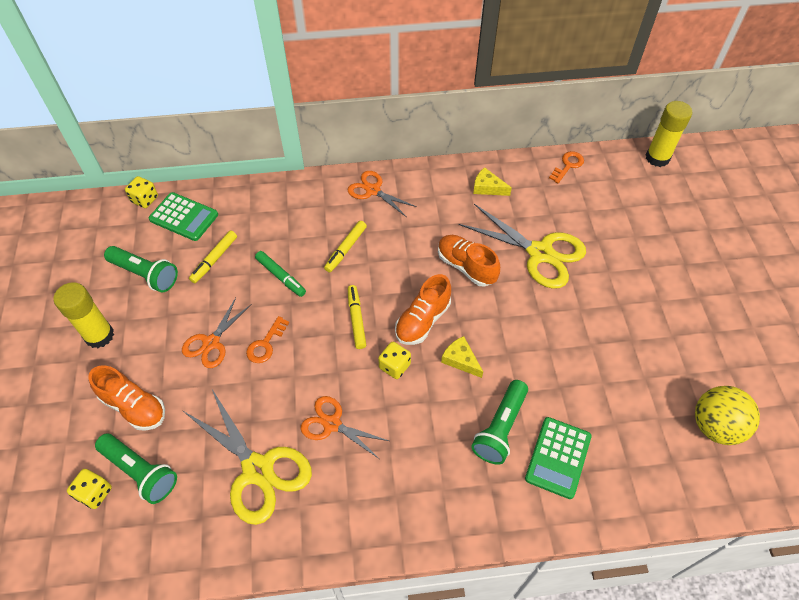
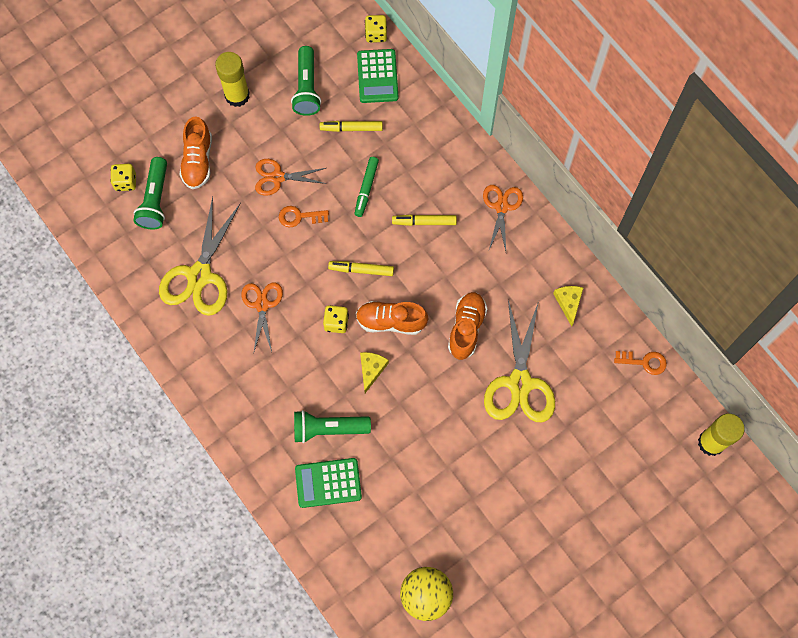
camera: 60 degrees right, 15 degrees up
(356, 319) = (361, 270): yellow marker -> yellow marker turned 135 degrees counterclockwise

